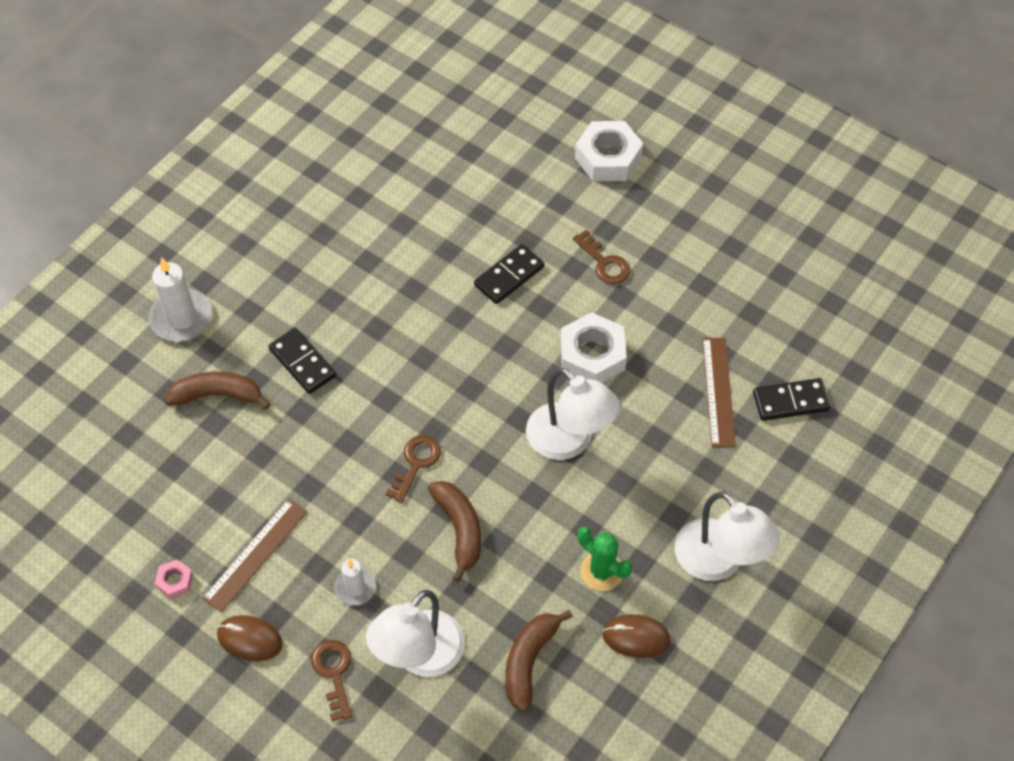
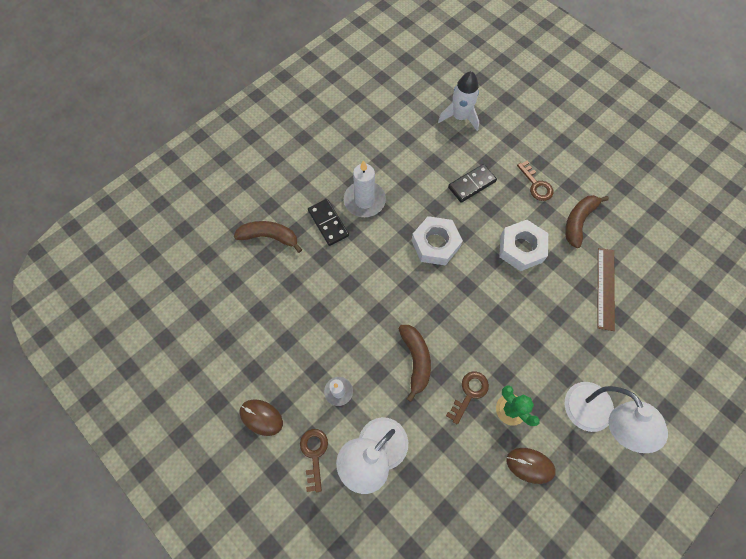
camera: 10 degrees right, 10 degrees up
(175, 581) = (219, 365): pink nut -> none
(181, 318) = (256, 181): white candle -> white candle (364, 200)
(255, 554) = (275, 355): brown ruler -> none
(416, 463) = (392, 306): brown key -> brown key (469, 393)
(478, 180) = (459, 117): none -> white rocket
(529, 661) = (451, 470): brown banana -> brown banana (578, 221)
(569, 441) = (498, 308): white lamp -> none
(608, 158) = (546, 114): white nut -> white nut (435, 244)
(790, 401) = (656, 304): black domino -> none

